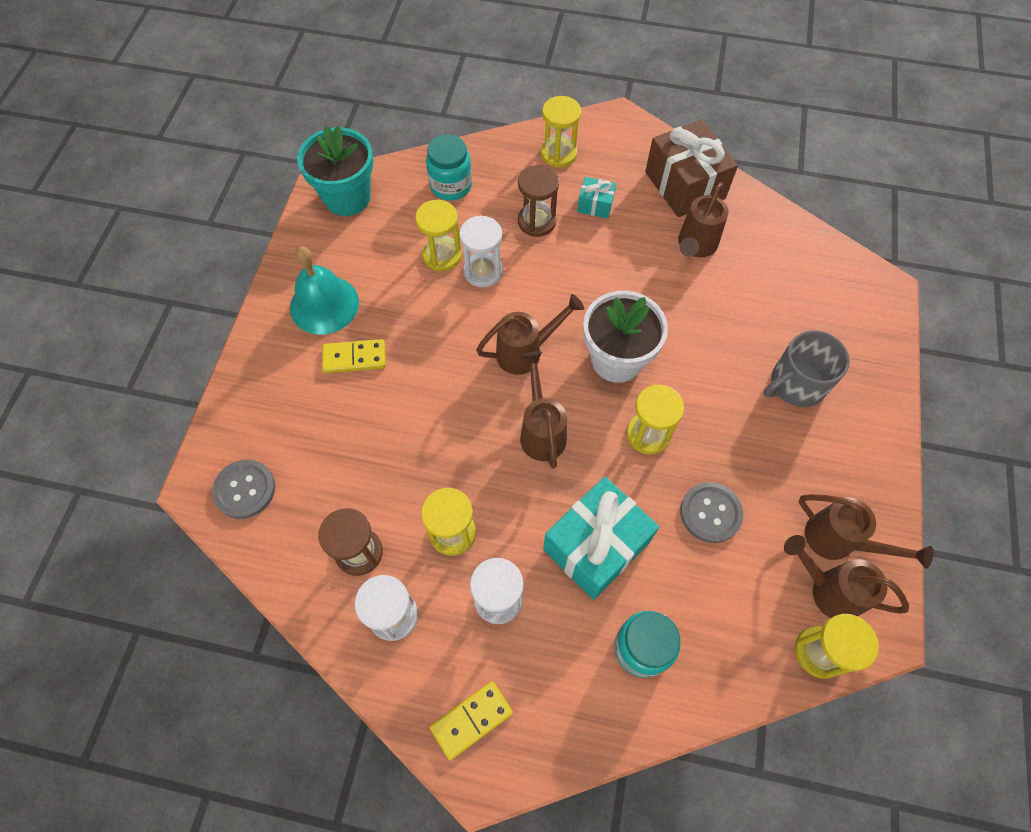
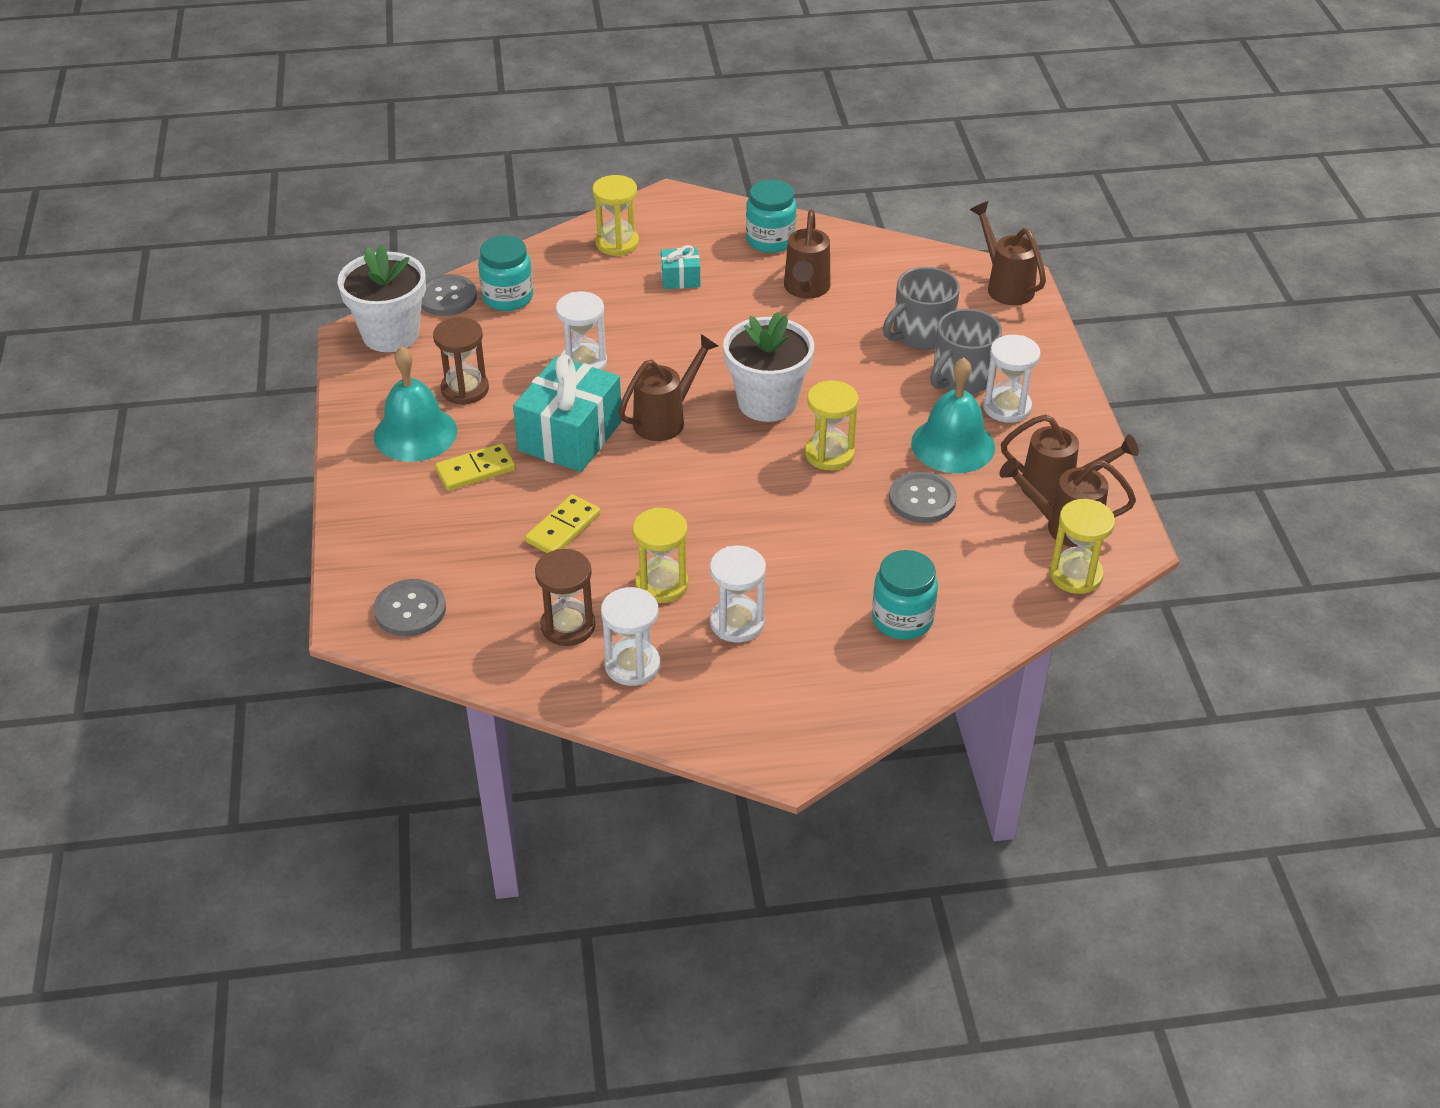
camera: 20 degrees left, 20 degrees down
(347, 197) = (391, 334): turquoise flower pot -> white flower pot
(404, 172) = (447, 297): none -> grey button
(442, 255) = (529, 360): yellow hourglass -> none
(471, 720) = (756, 721): yellow domino -> yellow domino (563, 528)
(536, 221) = (622, 307): brown hourglass -> brown hourglass (465, 389)
(541, 430) = (715, 479): brown watering can -> brown watering can (1005, 285)
(596, 546) = (818, 555): turquoise gift -> turquoise gift (570, 436)
(685, 185) = (770, 240): brown gift -> turquoise jar
(760, 459) = (953, 445): none -> turquoise bell
(777, 324) = (921, 334): none -> grey mug
(825, 431) = (1007, 407): none -> white hourglass

